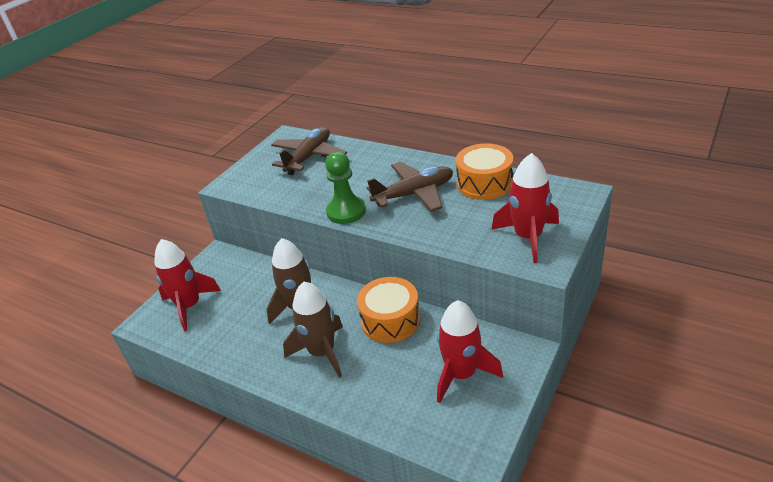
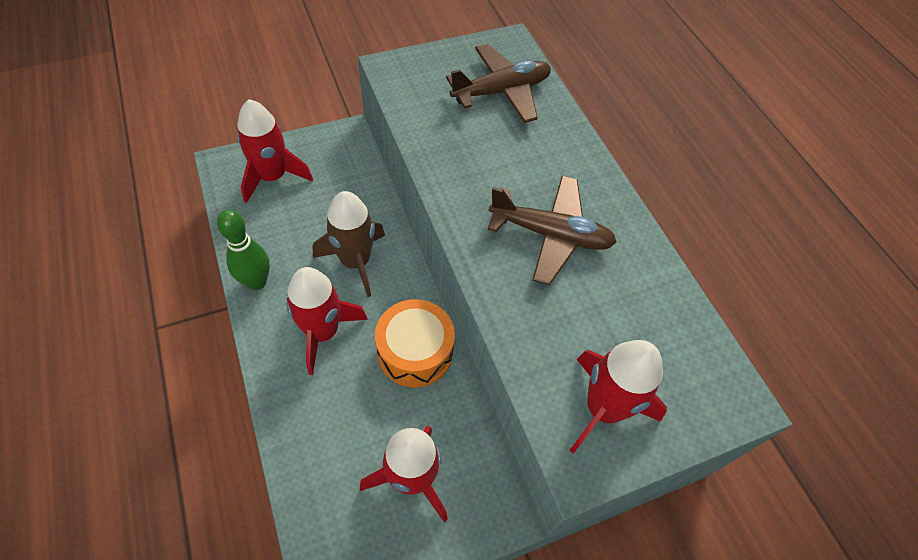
camera: 30 degrees right, 20 degrees up
(246, 361) = (256, 282): none -> green bowling pin
(322, 352) = (323, 332): brown rocket -> red rocket
(346, 211) = (459, 200): green pawn -> none
(484, 183) = (641, 285): orange drum -> none

